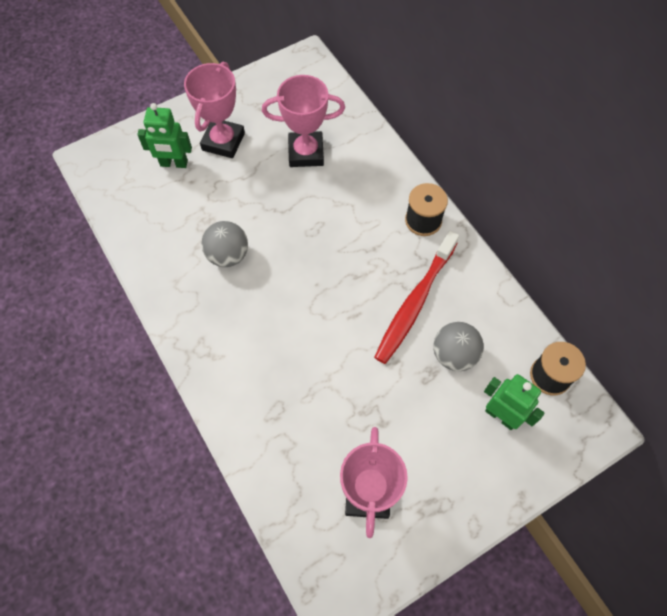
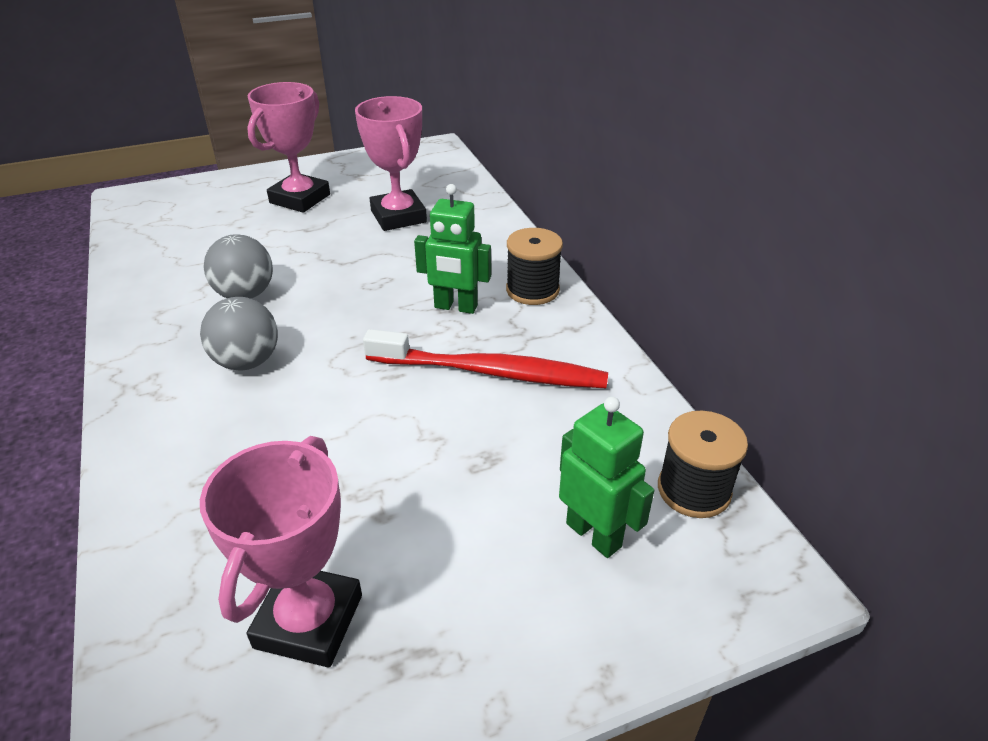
camera: 10 degrees right, 25 degrees down
(174, 163) = (228, 210): green robot -> green robot (455, 307)
(306, 153) = (398, 216): pink trophy -> pink trophy turned 60 degrees clockwise
(415, 302) = (491, 372): red toothbrush -> red toothbrush turned 120 degrees counterclockwise
(454, 355) = (533, 441): grey ball -> grey ball (247, 361)

